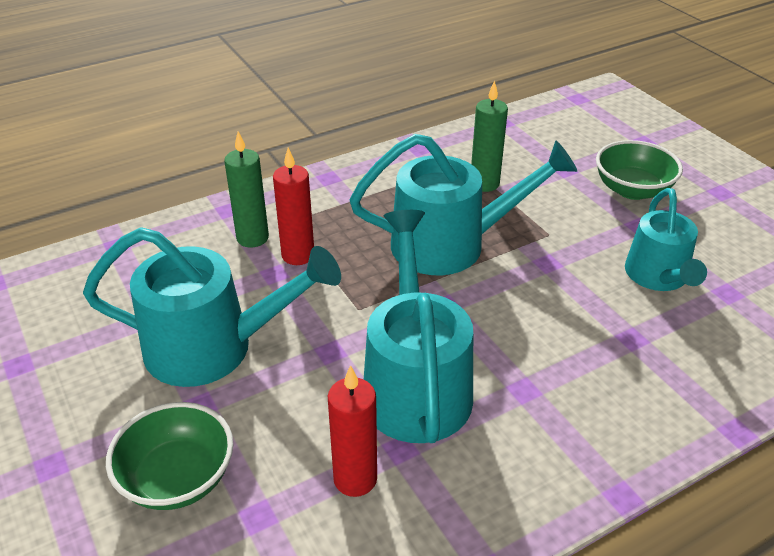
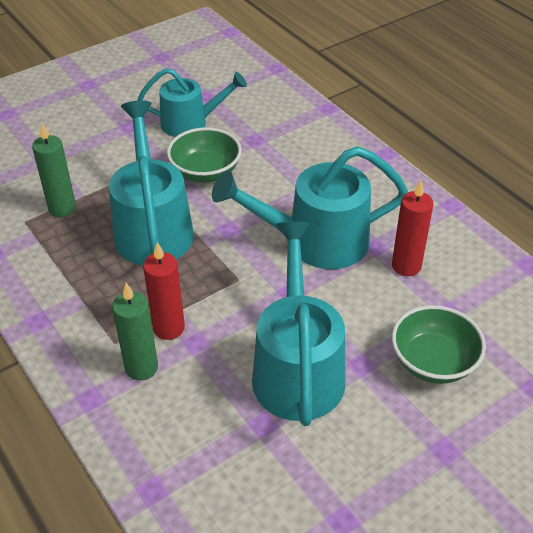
camera: 95 degrees left, 5 degrees up
(632, 190) = (80, 125): green bowl -> green bowl (205, 172)

